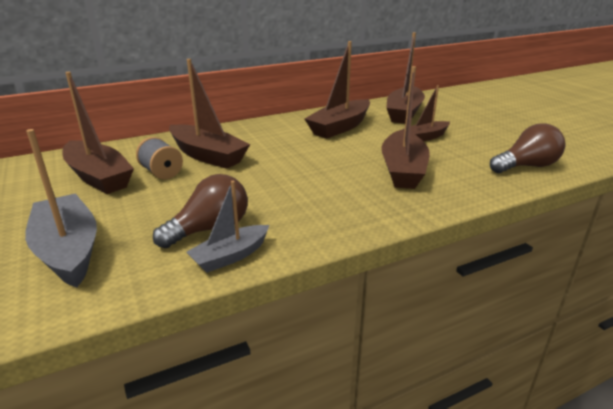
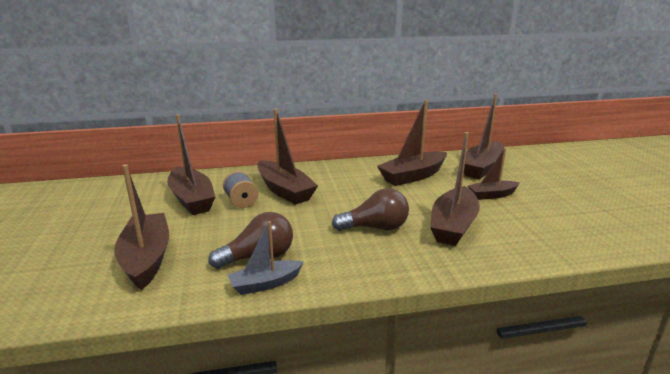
camera: 15 degrees right, 5 degrees down
(68, 250) = (146, 258): grey boat -> brown boat
(526, 166) = (583, 238): brown light bulb -> brown light bulb (375, 228)

